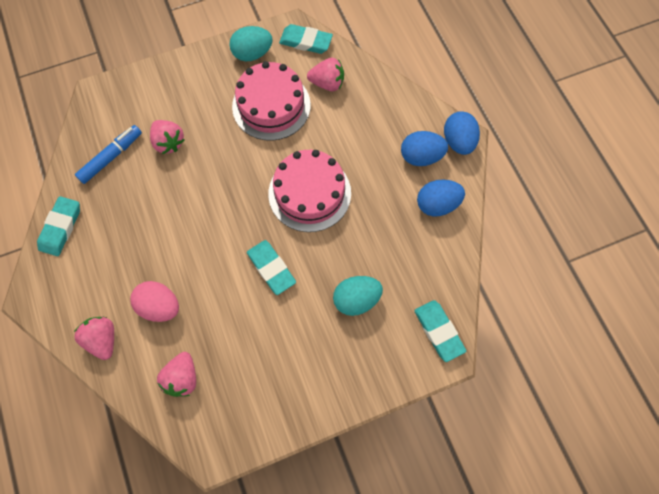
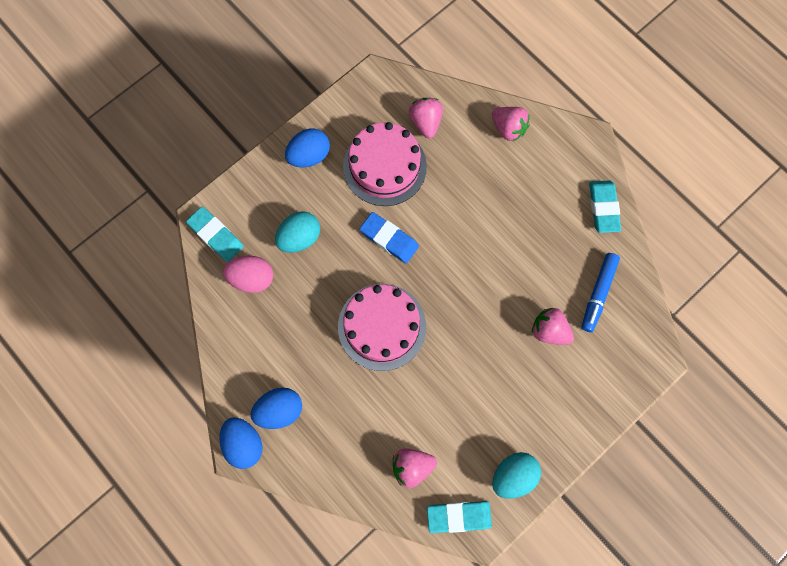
camera: 160 degrees right, 5 degrees up
(160, 306) = (474, 171): pink egg -> pink egg (252, 278)
(271, 105) = (462, 414): pink cake -> pink cake (384, 166)
(271, 268) = (389, 239): turquoise eraser -> blue eraser
(437, 204) = (248, 360): blue egg -> blue egg (309, 156)

